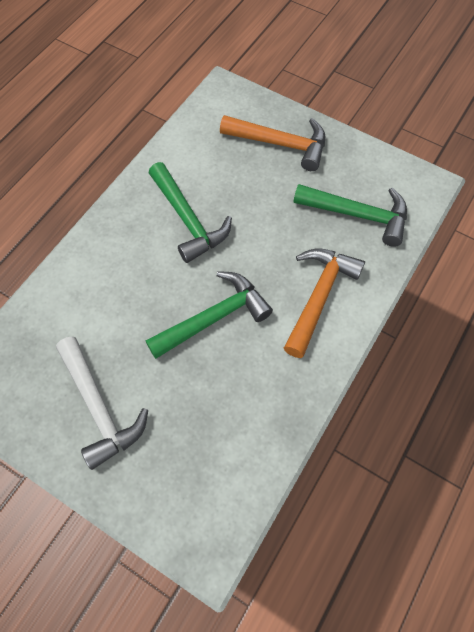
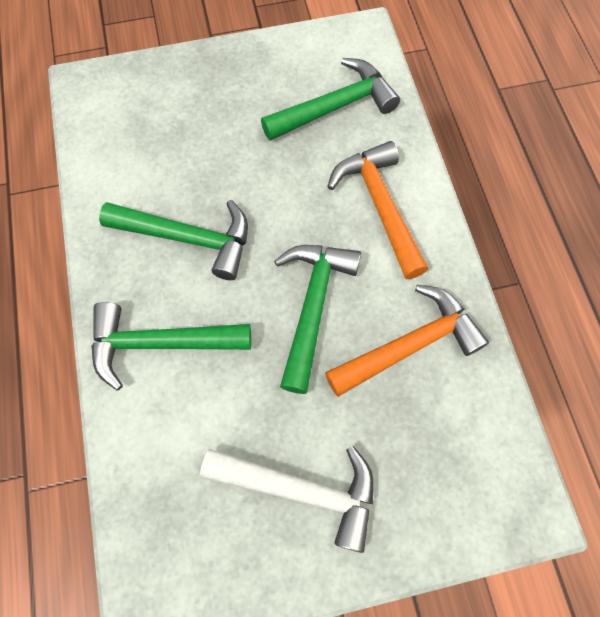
camera: 45 degrees left, 5 degrees up
(113, 263) = (160, 343): none -> green hammer
(281, 144) = (198, 95): orange hammer -> orange hammer (410, 344)

